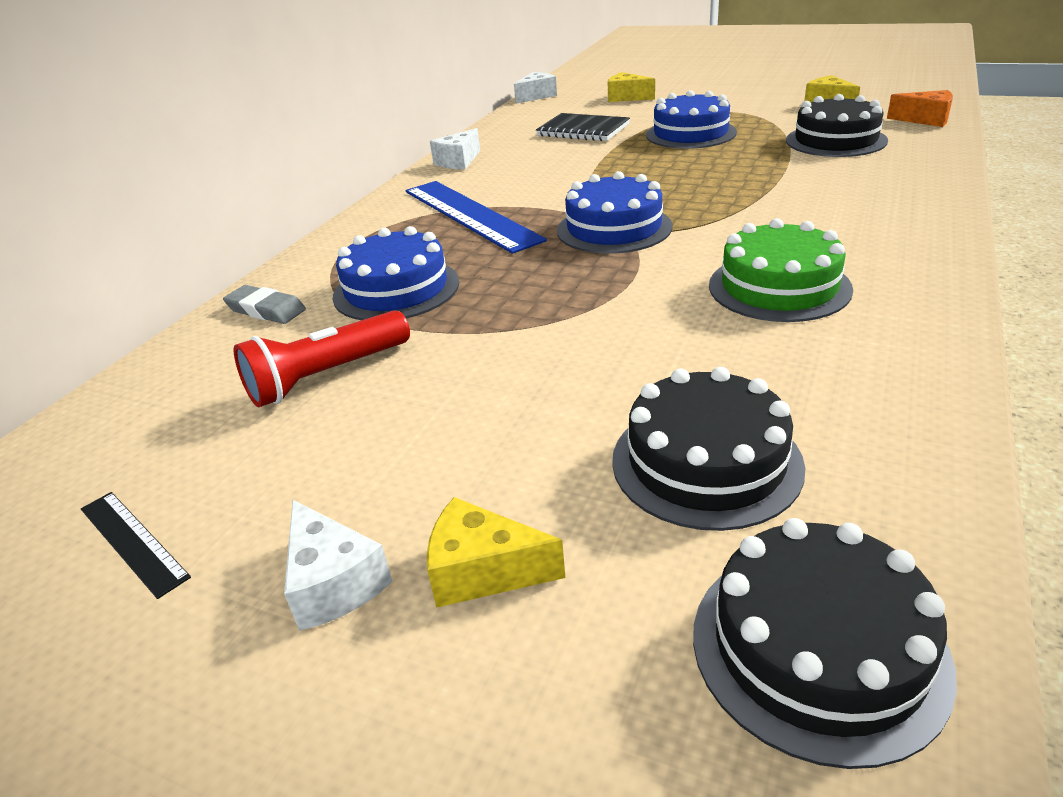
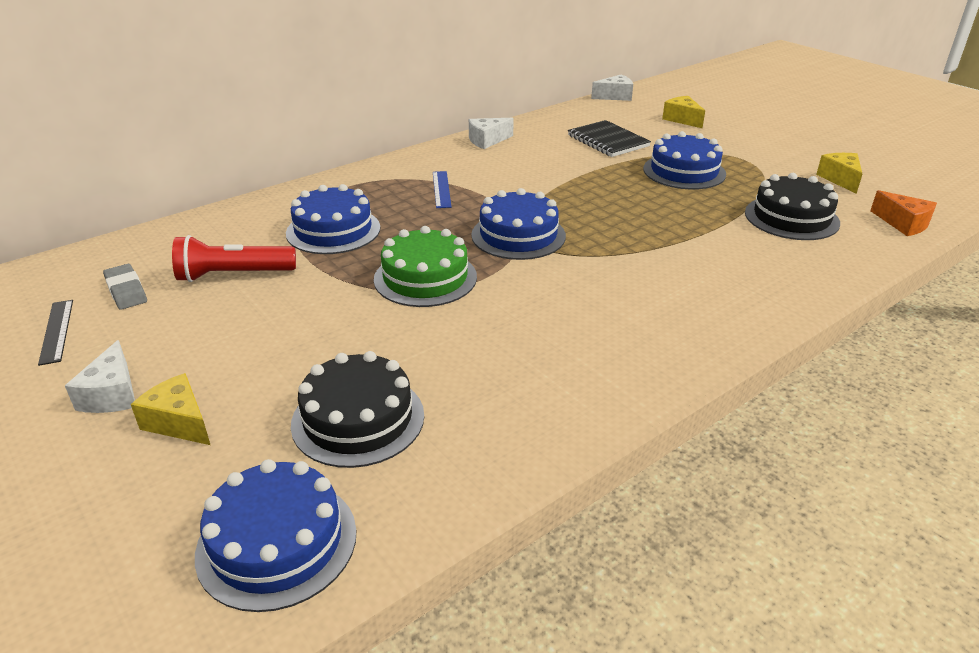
camera: 25 degrees right, 0 degrees up
(266, 310) = (251, 217): grey eraser -> grey eraser (126, 290)
(470, 214) = (441, 189): blue ruler -> blue ruler, size x0.48
(779, 287) = (564, 325): green cake -> green cake (425, 278)
(818, 648) = (277, 542): black cake -> blue cake

